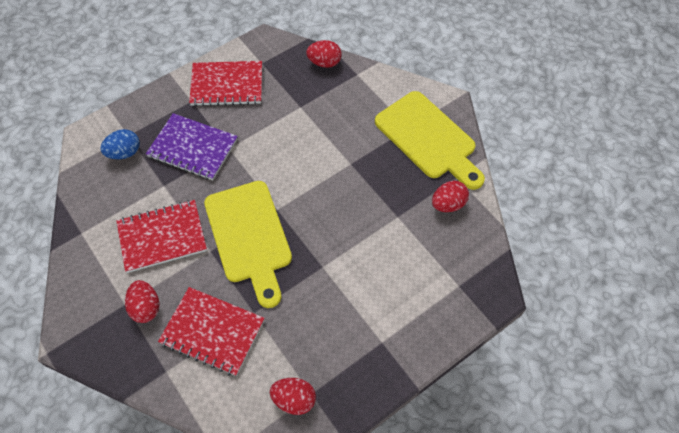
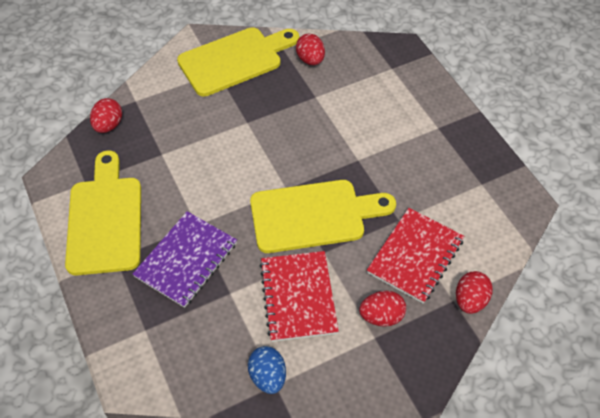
camera: 80 degrees left, 5 degrees down
(124, 153) = (171, 334): blue egg -> blue egg (268, 376)
(227, 85) = (105, 219): red notebook -> yellow cutting board
(294, 399) = (486, 197): red egg -> red egg (470, 300)

